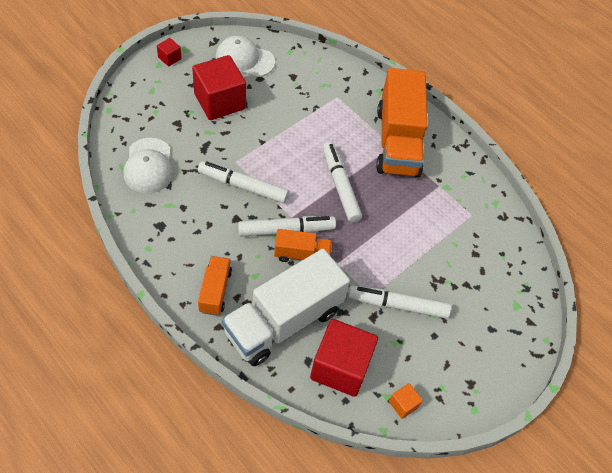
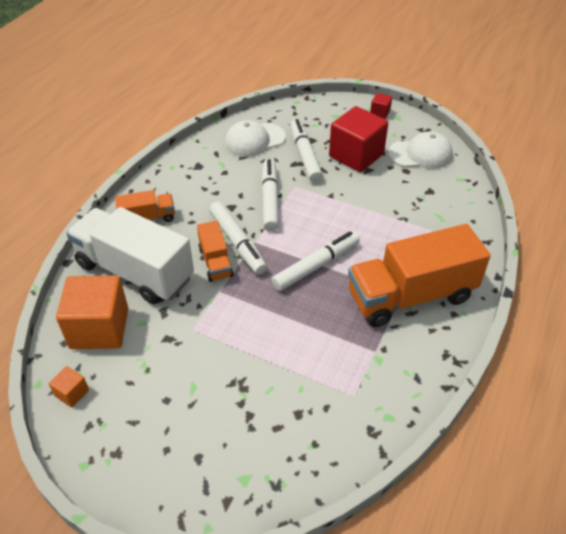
camera: 75 degrees right, 10 degrees down
(244, 59) = (420, 154): white cap -> white cap turned 90 degrees clockwise
(340, 367) = (99, 328): red cube -> orange cube
(398, 305) = (191, 355): white marker -> white marker (305, 155)

